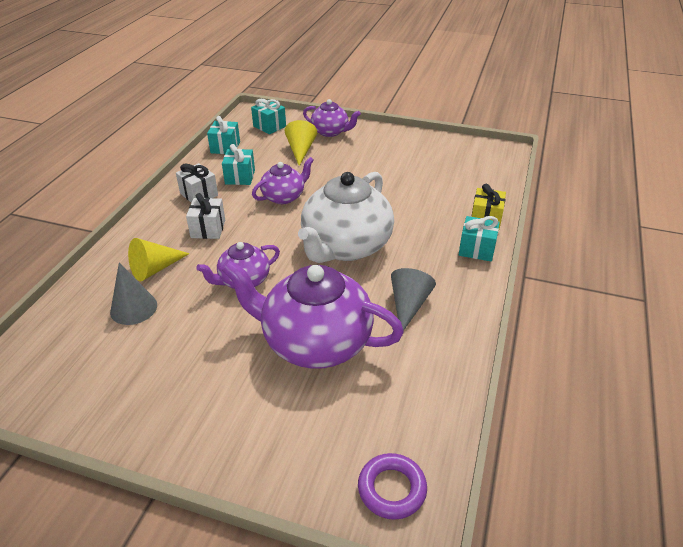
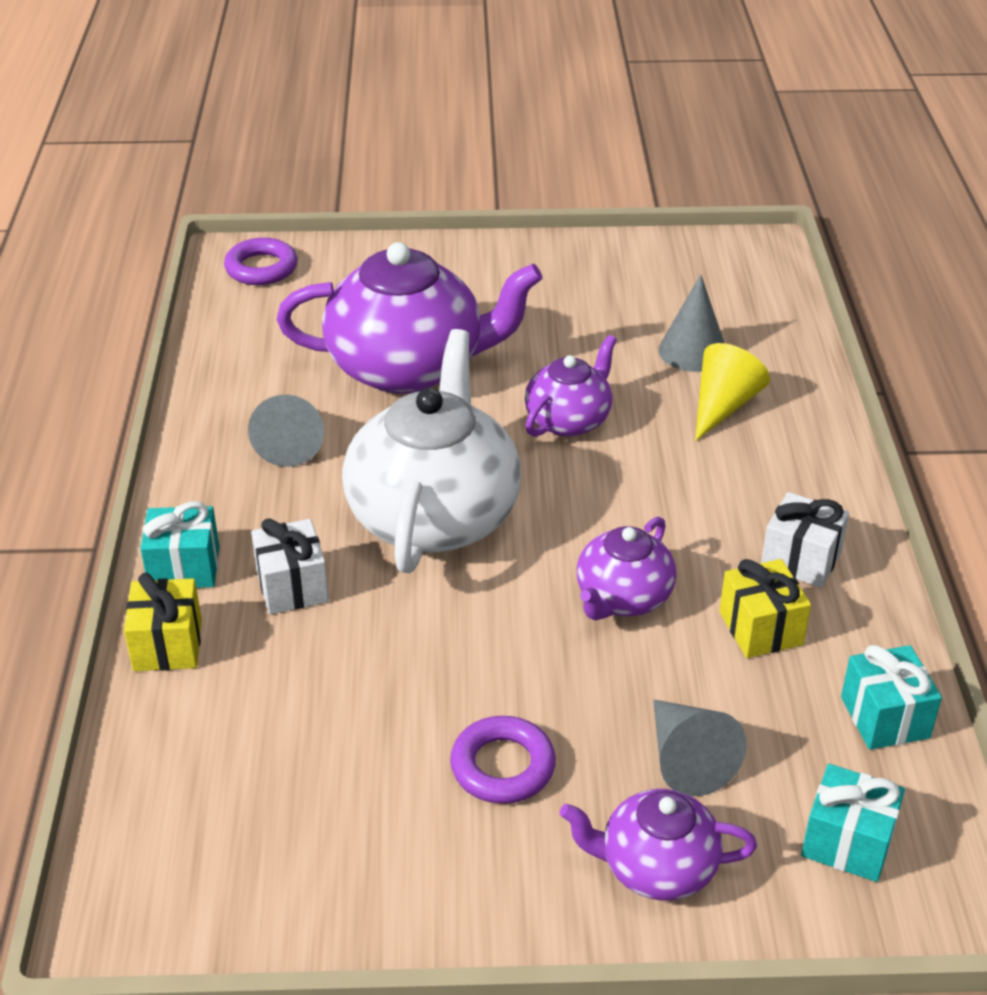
camera: 160 degrees right, 0 degrees up
(208, 229) = (708, 490): white gift -> white gift (292, 586)
(240, 177) = (760, 628): turquoise gift -> yellow gift
(301, 150) = (686, 759): yellow cone -> grey cone
(364, 160) = (502, 766): none -> purple ring

